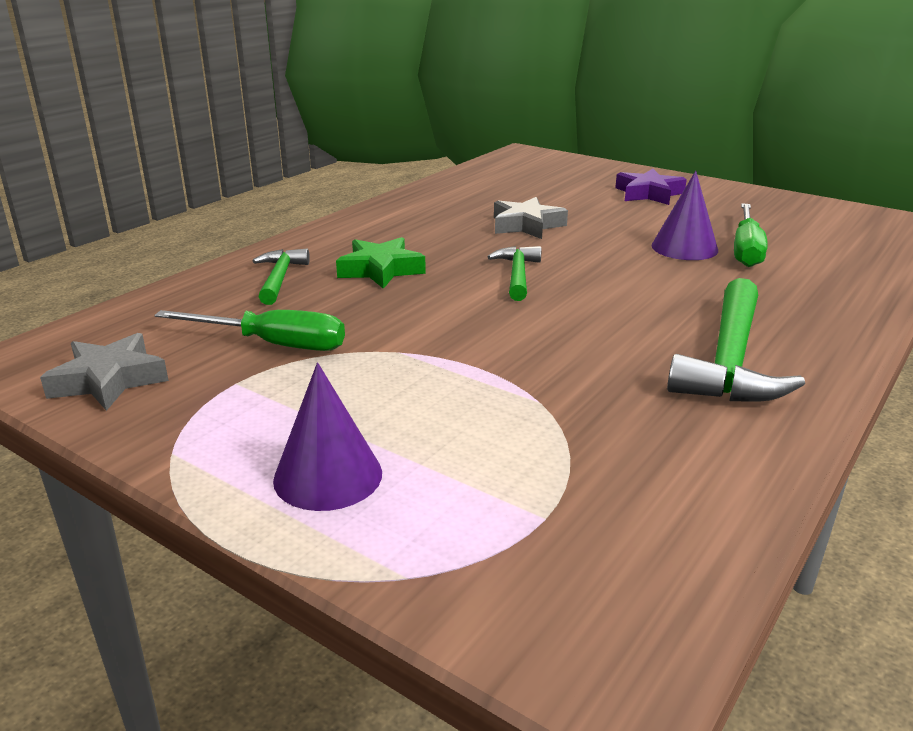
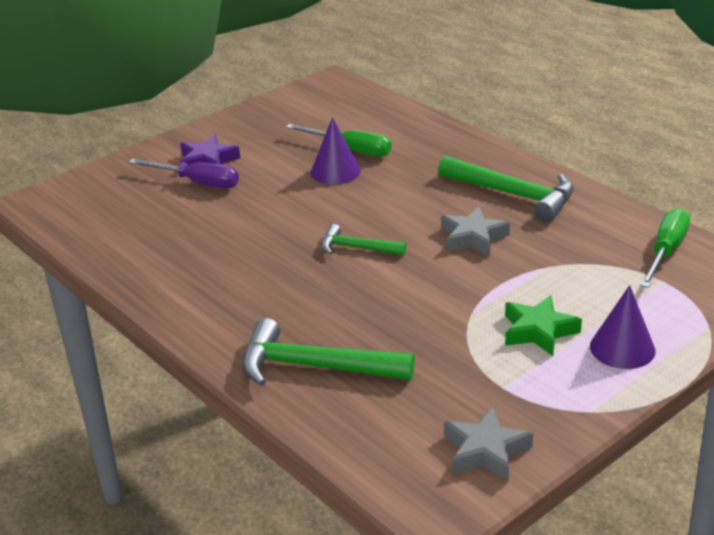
camera: 75 degrees left, 5 degrees up
(273, 344) = (445, 369): green screwdriver -> green screwdriver (666, 252)
(279, 278) = (314, 367): green hammer -> green hammer, size x1.74
(381, 270) = (319, 311): green star -> green star (538, 331)
(526, 225) = (251, 229): grey star -> grey star (473, 237)
(602, 195) = (197, 182): none -> purple screwdriver

